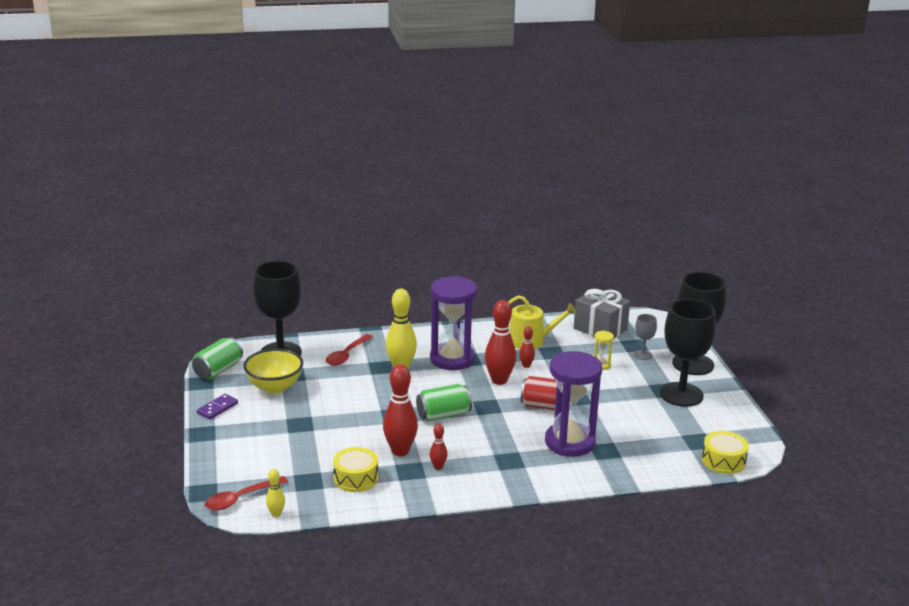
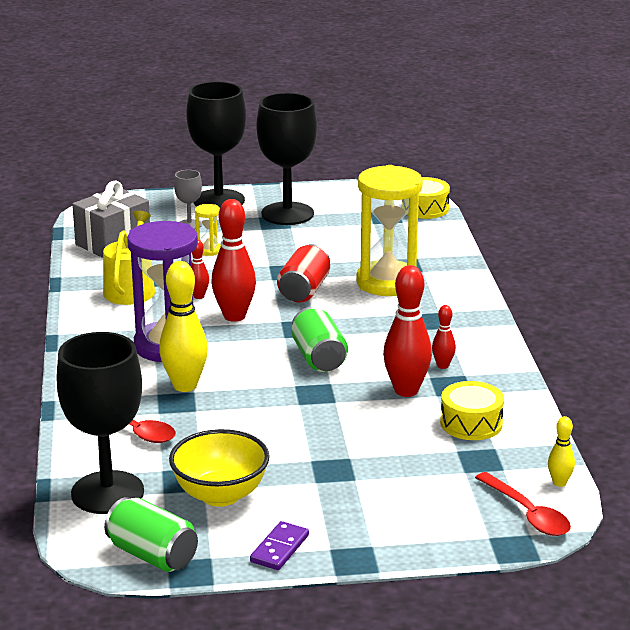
camera: 85 degrees left, 0 degrees up
(217, 408) = (279, 548): purple domino -> purple domino turned 75 degrees clockwise
(570, 442) = (387, 282): purple hourglass -> yellow hourglass

